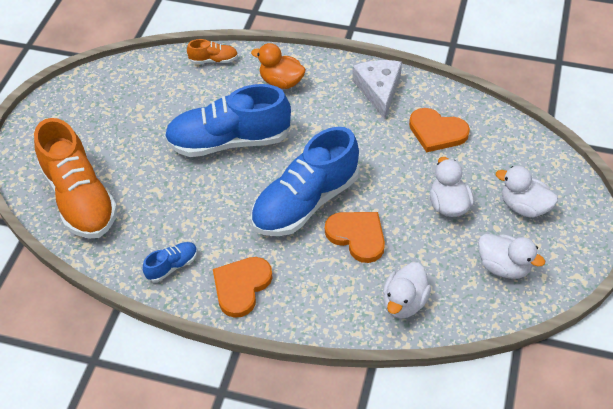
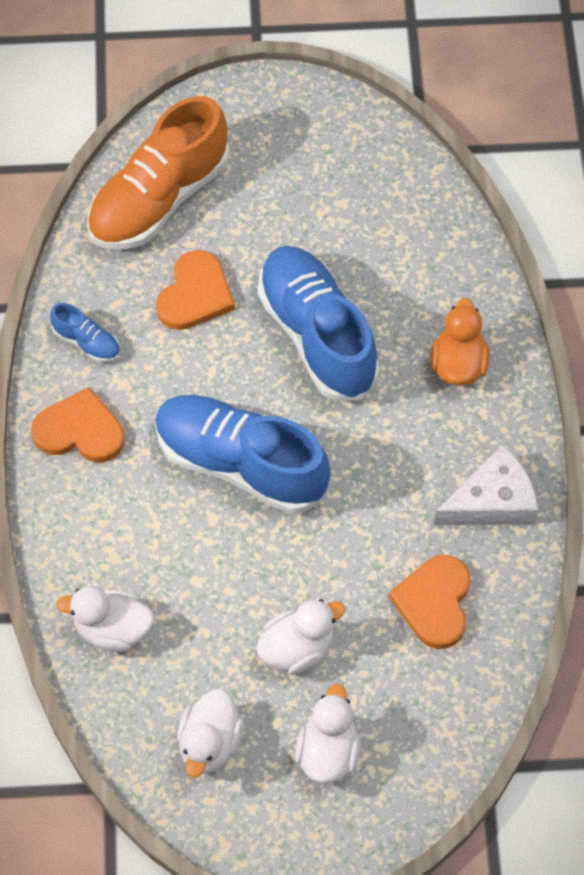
camera: 70 degrees right, 10 degrees up
(213, 60) = (468, 262): orange shoe -> none
(357, 236) = (203, 545): orange heart -> orange heart (195, 295)

